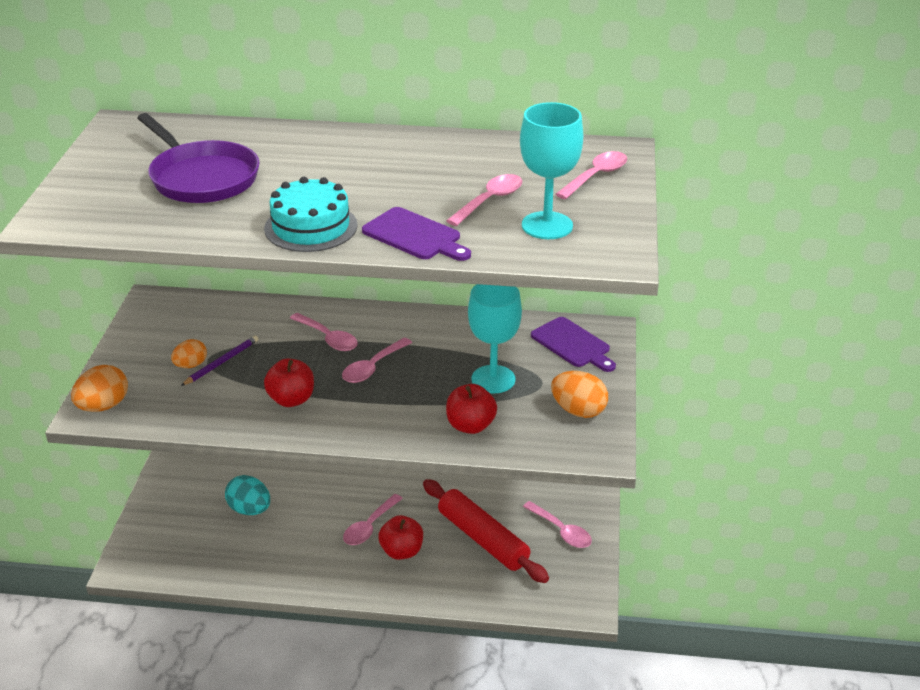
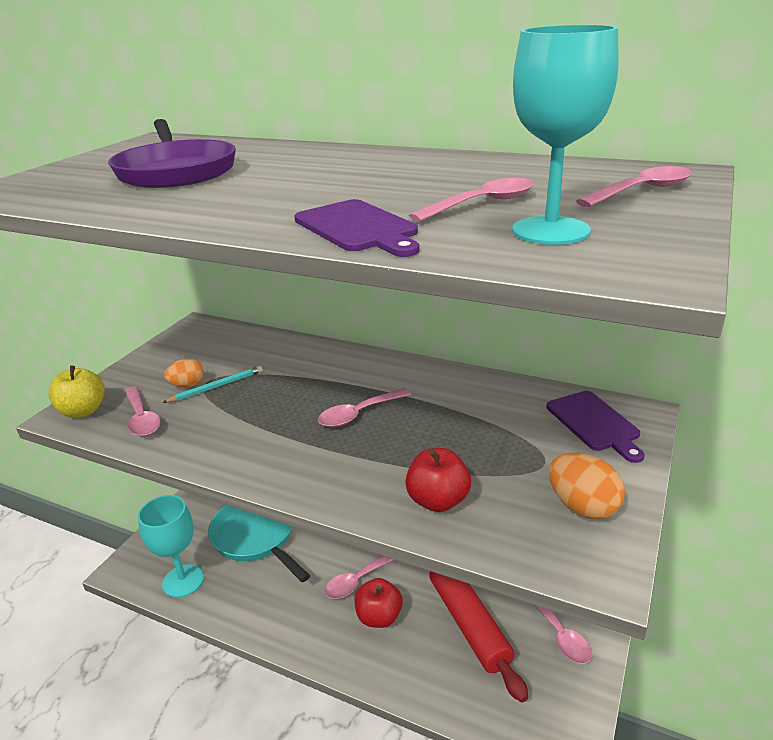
camera: 20 degrees right, 5 degrees down
(103, 406) = (83, 411): orange egg -> yellow apple
(221, 362) = (216, 387): purple pencil -> turquoise pencil
(249, 510) = (256, 537): turquoise egg -> turquoise pan
(291, 399) = (257, 434): red apple -> none
(311, 227) = (240, 212): turquoise cake -> none
(328, 338) = (330, 379): pink spoon -> pink spoon (142, 418)
(493, 379) = (486, 448): turquoise goblet -> turquoise goblet (183, 581)

